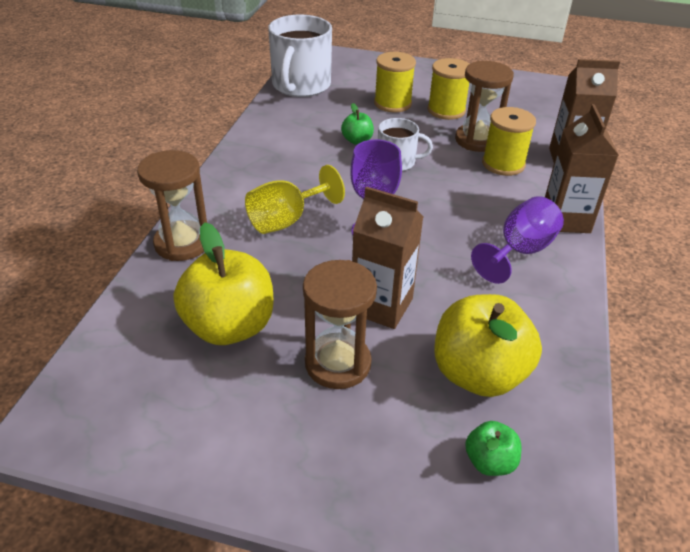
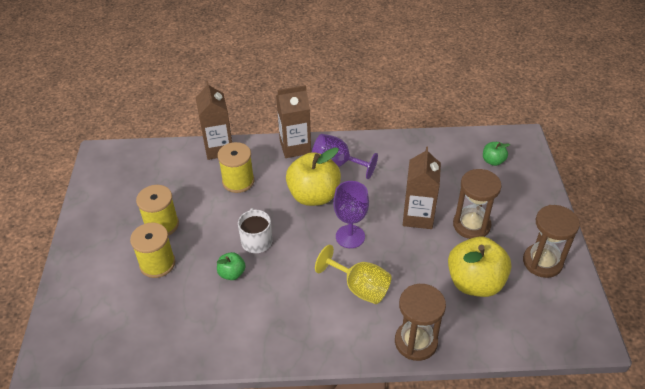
camera: 105 degrees left, 5 degrees up
(300, 85) = (134, 347): white mug -> none
(477, 140) = (208, 199): brown hourglass -> brown hourglass (542, 262)
(478, 373) = (444, 170): yellow apple -> yellow apple (314, 195)

